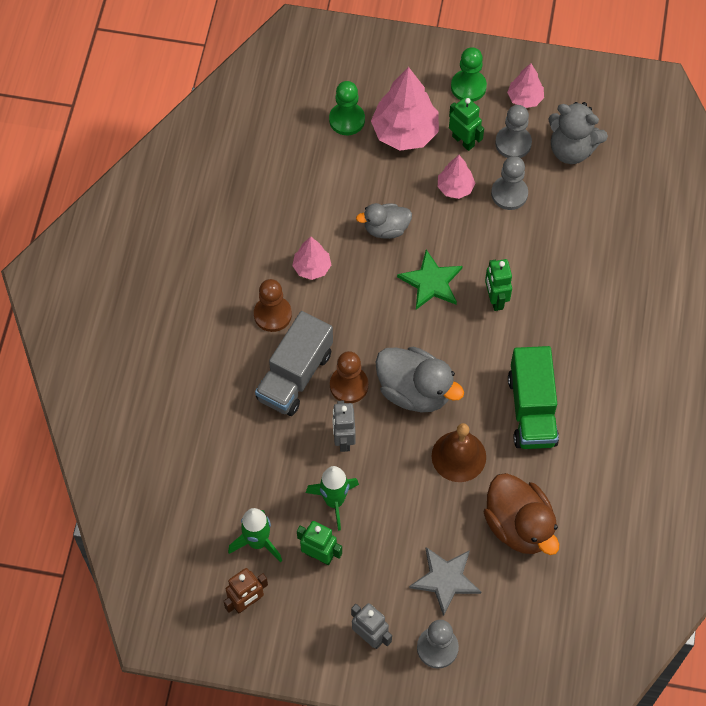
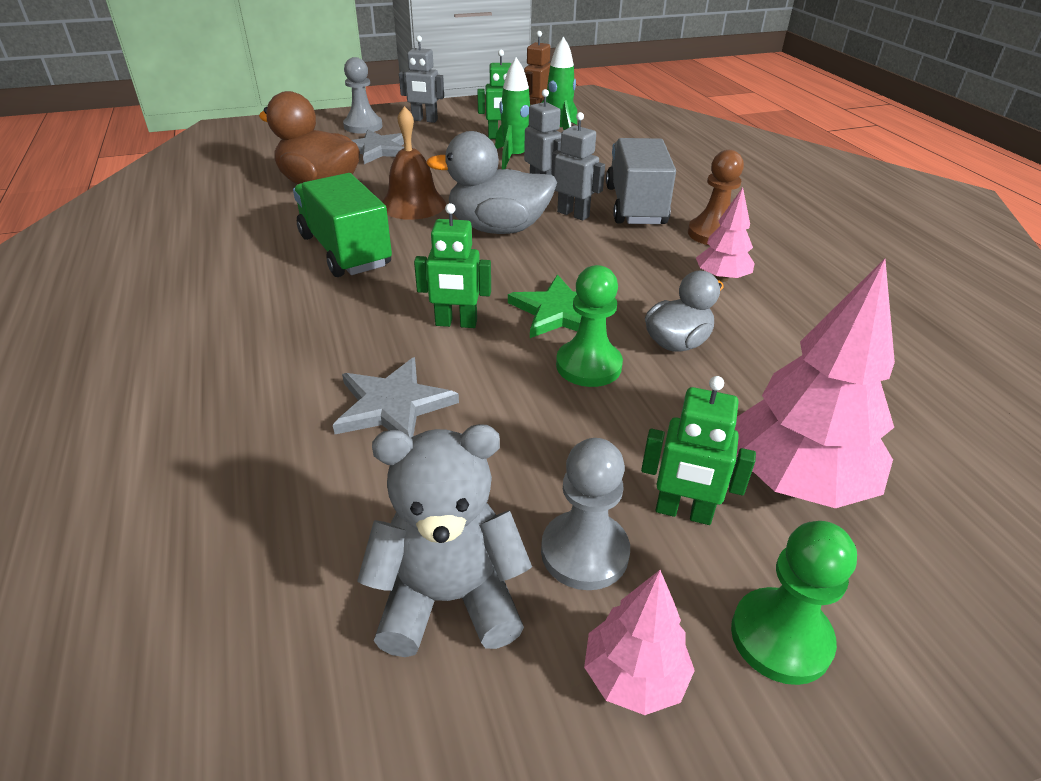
camera: 150 degrees right, 25 degrees down
(347, 120) = (908, 457): green pawn -> green pawn (588, 366)
(349, 385) = (573, 214): brown pawn -> grey robot
(455, 188) = (627, 430): pink tree -> none
(495, 299) = (456, 323): green robot -> green robot turned 135 degrees clockwise
(509, 194) = (527, 458): grey pawn -> none
(555, 252) = (393, 405): none -> grey star

